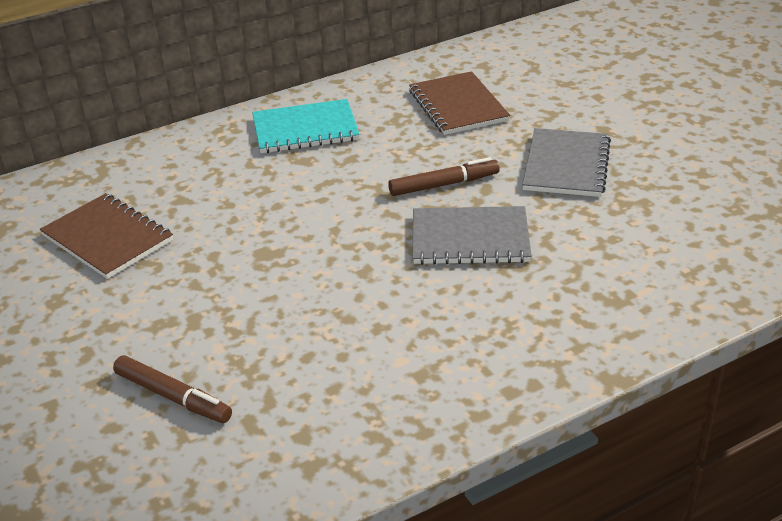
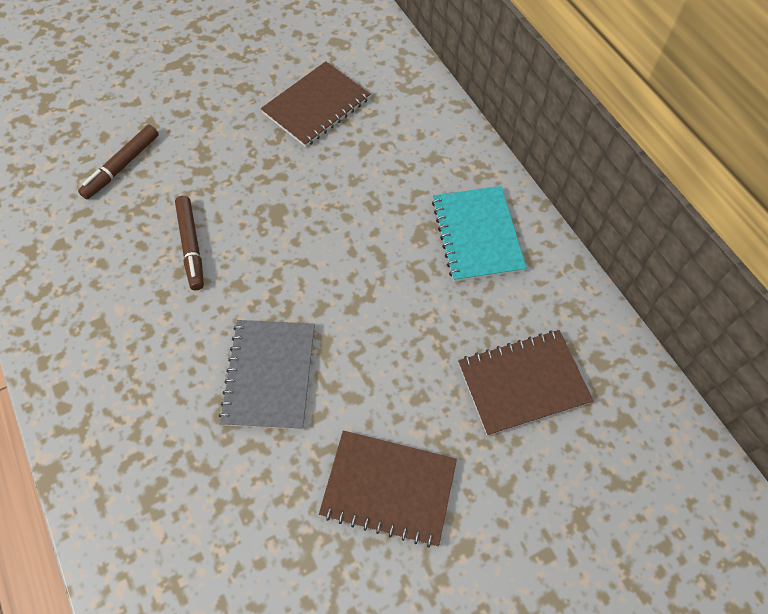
camera: 90 degrees right, 25 degrees up
(444, 184) = (364, 357): brown marker -> brown marker (191, 246)
(566, 165) = (388, 488): grey notebook -> brown notebook

